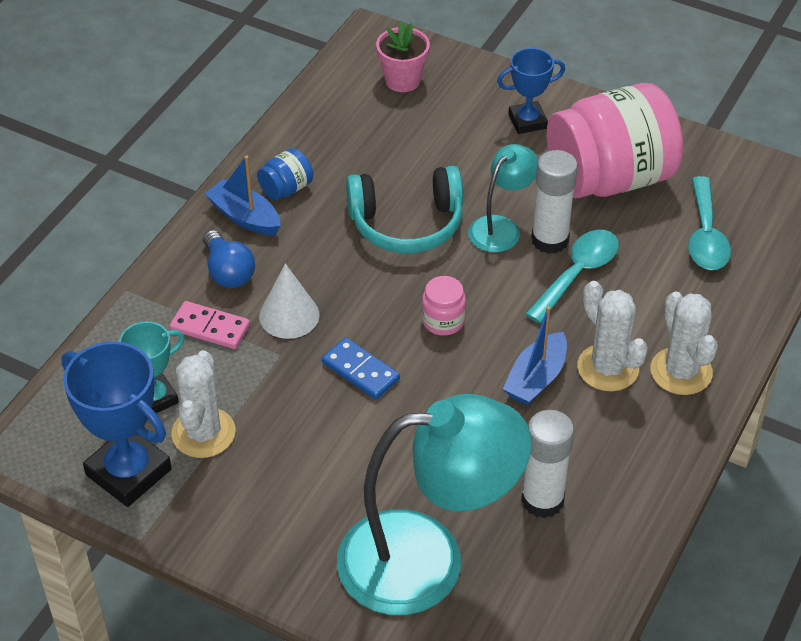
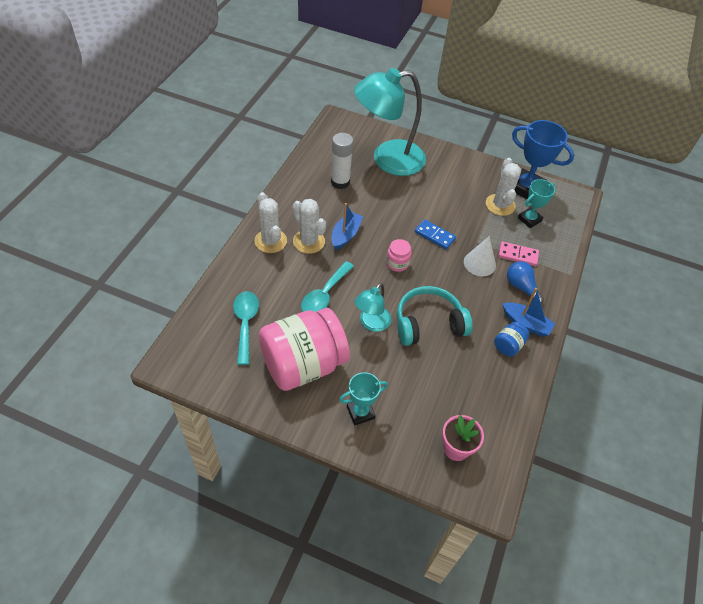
camera: 170 degrees right, 5 degrees up
(527, 121) = (360, 412): blue trophy -> turquoise trophy
(550, 240) = (341, 316): white glue stick -> none

